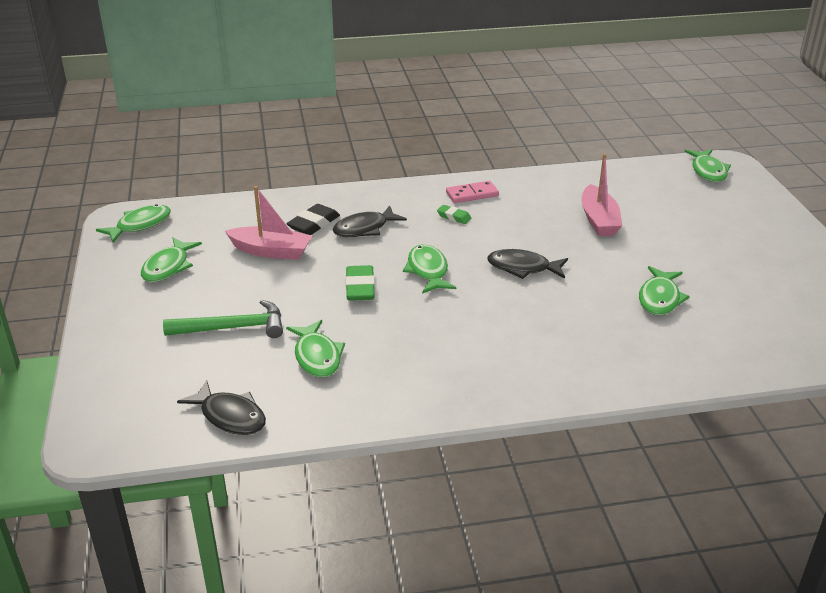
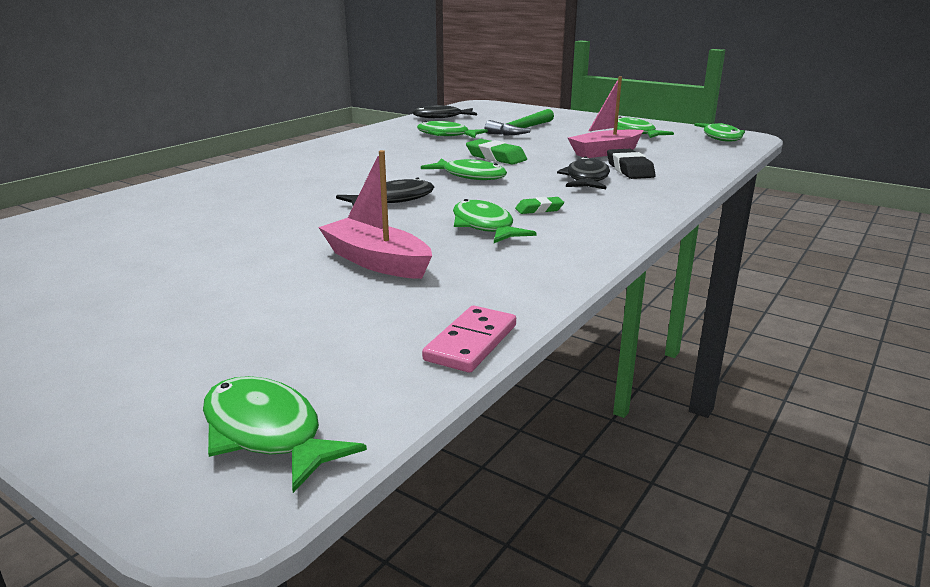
camera: 135 degrees right, 10 degrees down
(472, 194) = (573, 232): pink domino -> pink domino (471, 343)
(659, 298) = (217, 221): green fish -> green fish (484, 226)

